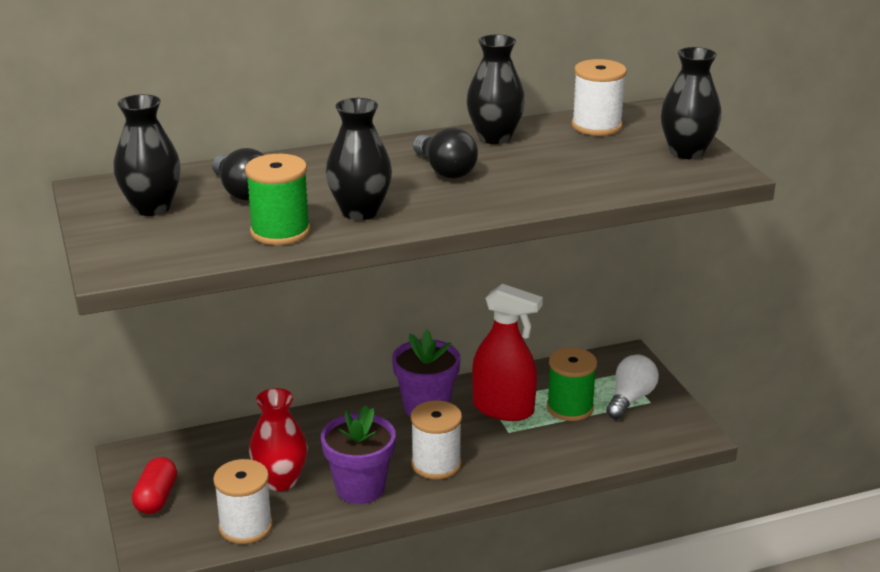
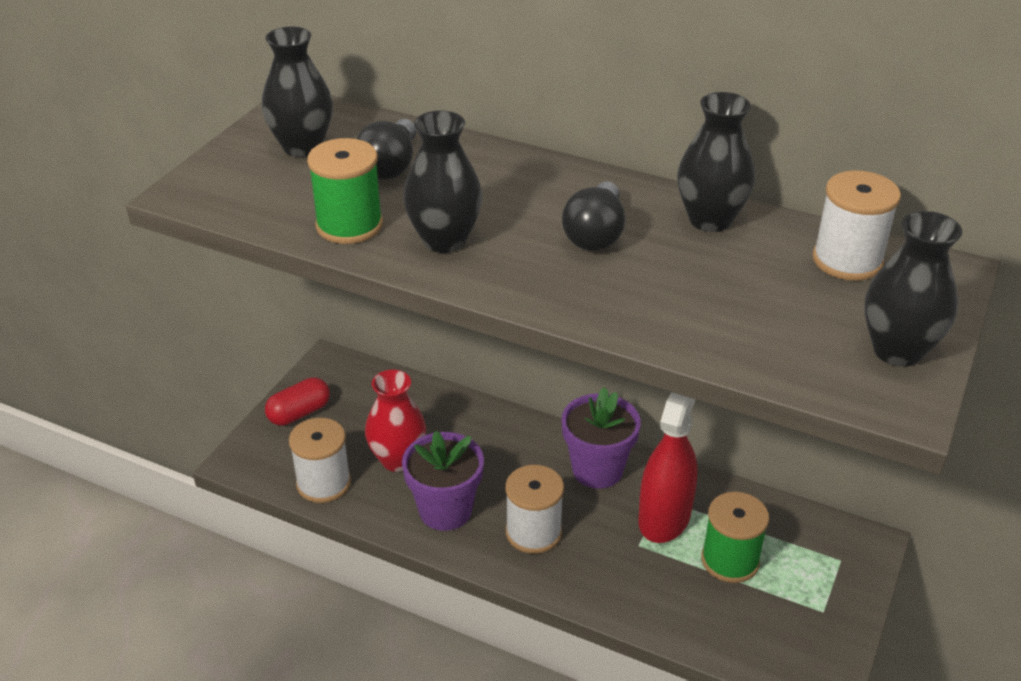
camera: 45 degrees right, 10 degrees up
(503, 409) = (664, 518): red spray bottle -> red spray bottle turned 135 degrees counterclockwise
(630, 399) = (805, 593): white light bulb -> none

